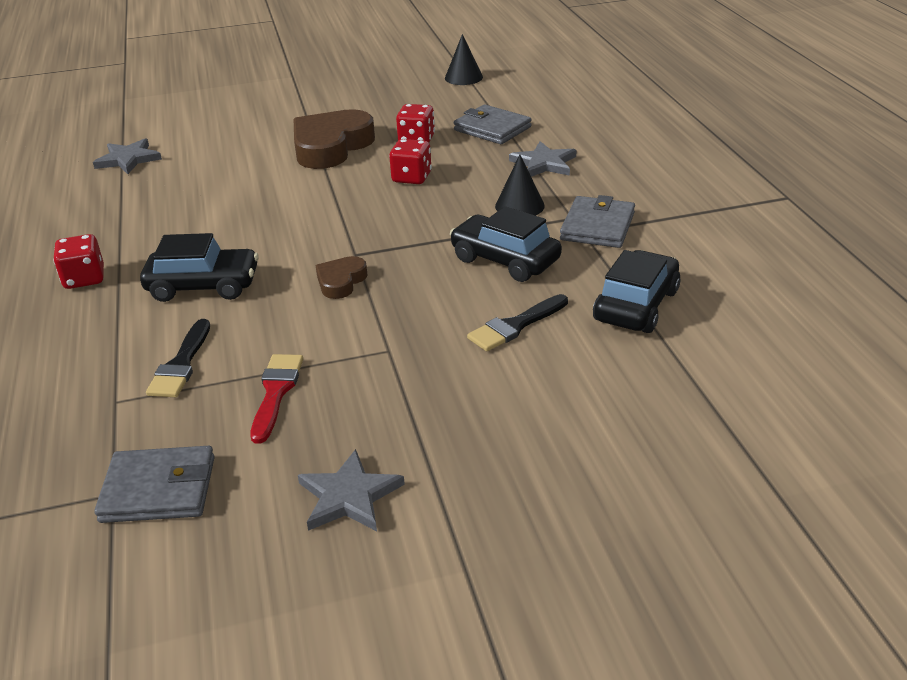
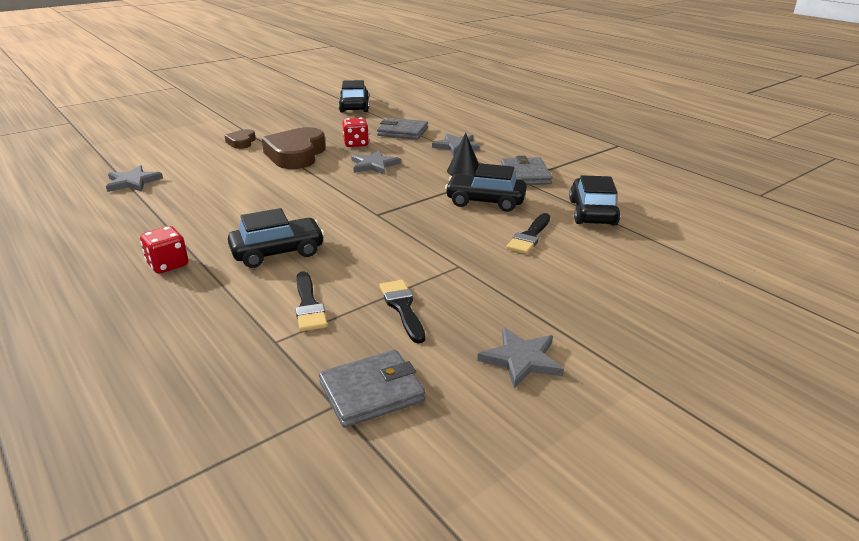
camera: 25 degrees left, 5 degrees down
(276, 392) = (402, 308): red brush -> black brush
(341, 281) = (383, 232): brown heart -> brown heart (241, 142)
(411, 178) = (374, 165): red dice -> grey star
(463, 77) = (354, 106): black cone -> black car

